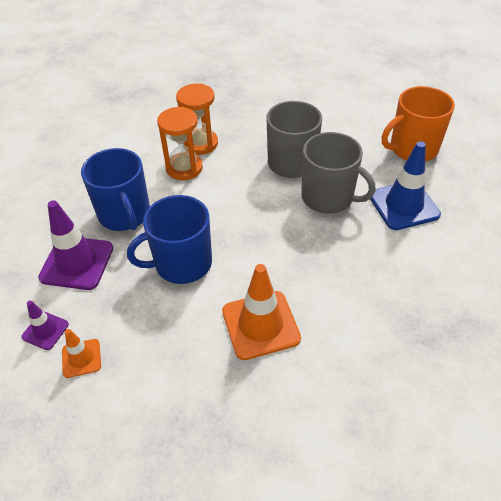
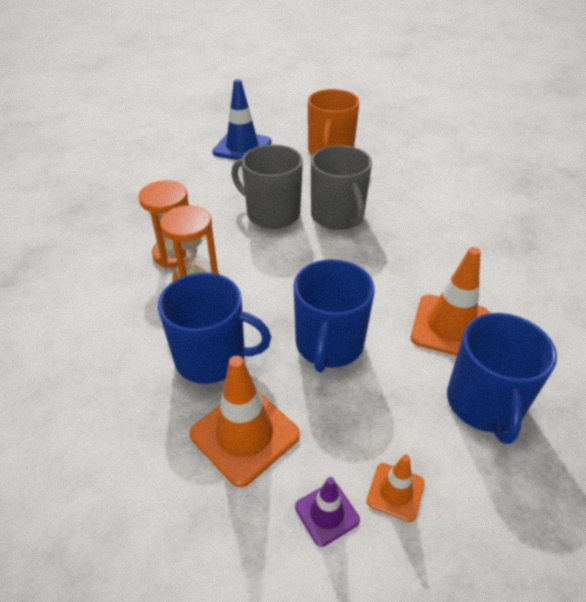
camera: 55 degrees left, 5 degrees down
(77, 263) = (245, 434): purple traffic cone -> orange traffic cone
(194, 379) = (484, 403): none -> blue mug
(328, 197) = (338, 216): grey mug -> grey mug turned 90 degrees clockwise
(403, 205) = (386, 186): blue traffic cone -> blue traffic cone (242, 147)

